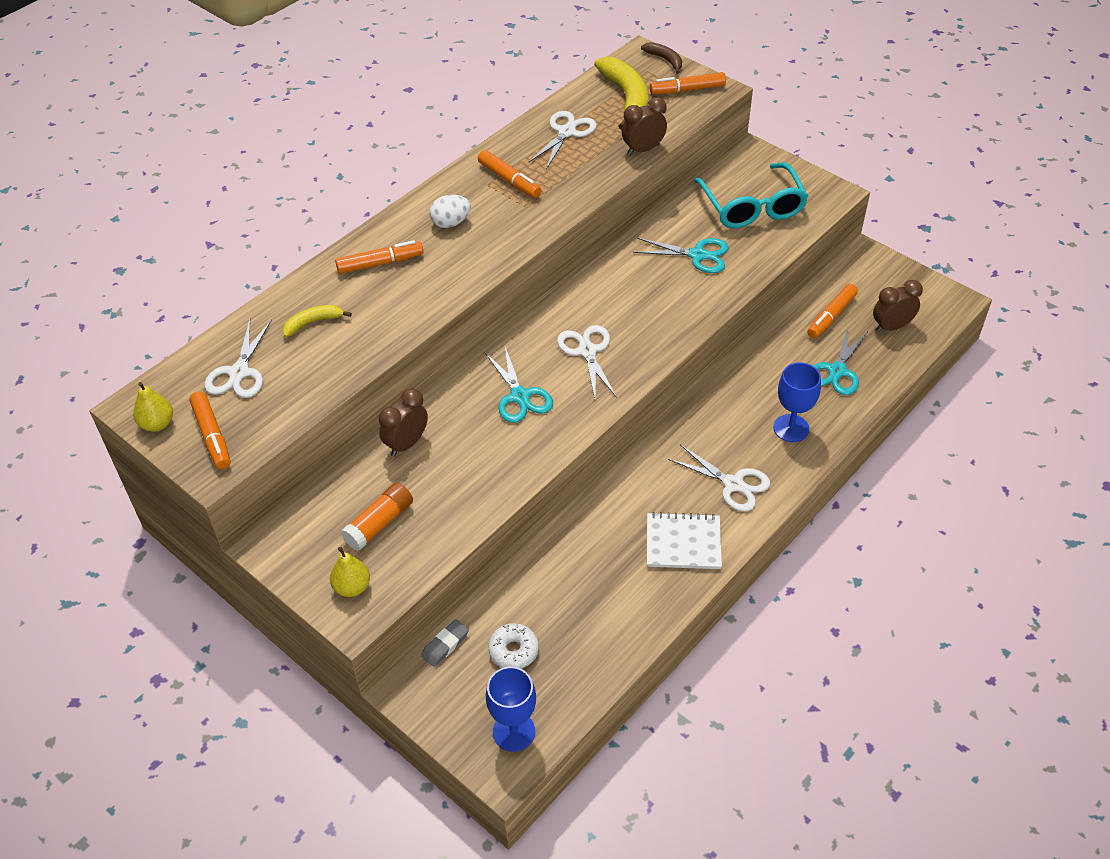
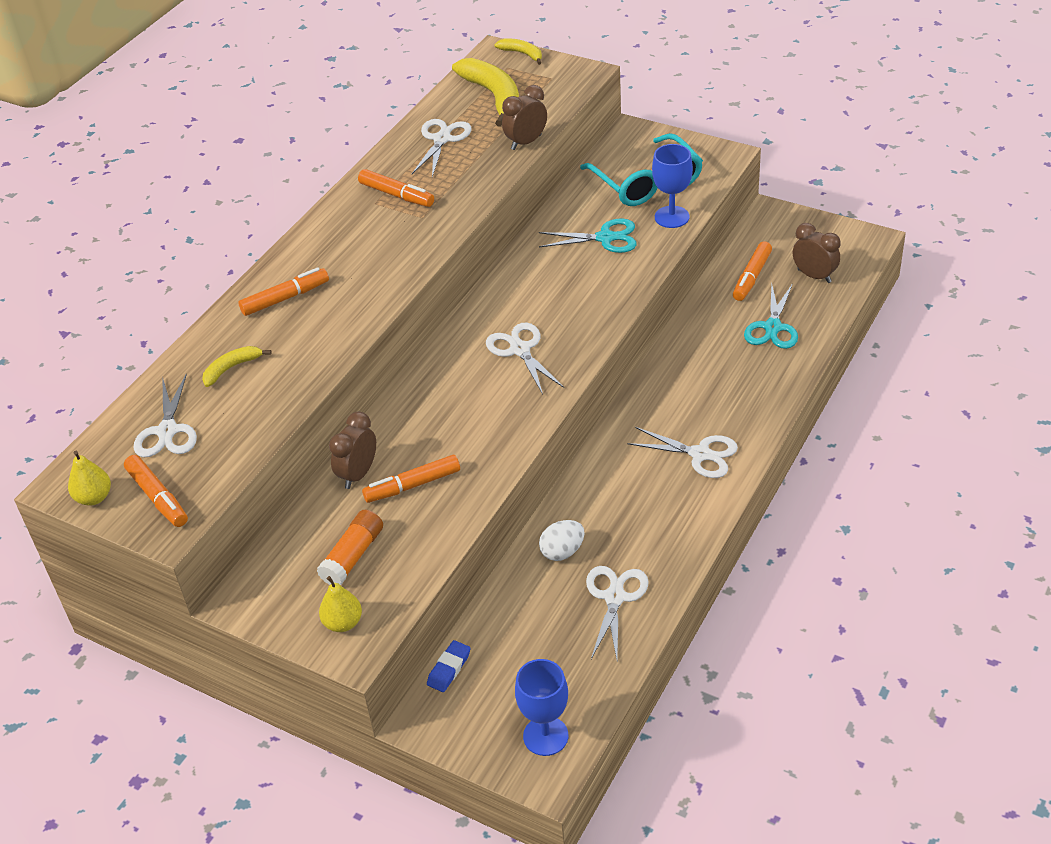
camera: 10 degrees left, 5 degrees down
(445, 645) = (449, 669): grey eraser -> blue eraser
(450, 223) = (348, 246): white egg -> white egg (562, 552)
(513, 650) = (522, 659): white donut -> none
(520, 396) = (463, 406): turquoise scissors -> none
(614, 609) = (614, 597): none -> white scissors
(665, 60) = (522, 54): brown banana -> yellow banana
(683, 542) = (666, 520): white notebook -> none
(687, 90) = (554, 78): orange marker -> orange marker (412, 485)
(791, 428) = (742, 390): blue goblet -> blue goblet (672, 217)
(891, 327) = (814, 276): brown clock -> brown clock turned 75 degrees clockwise

